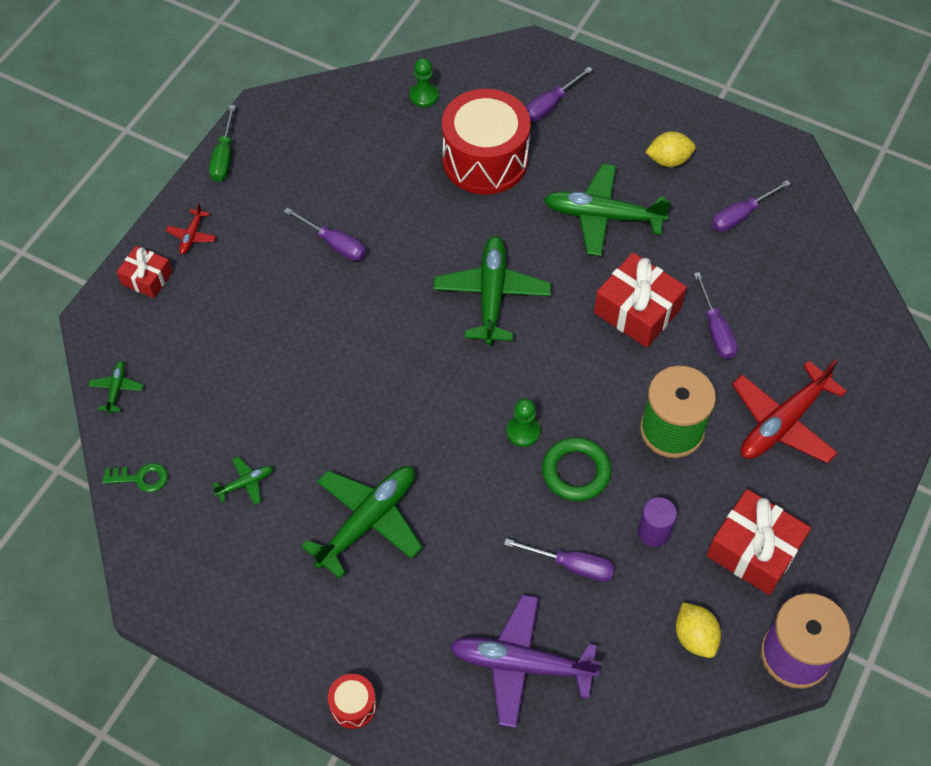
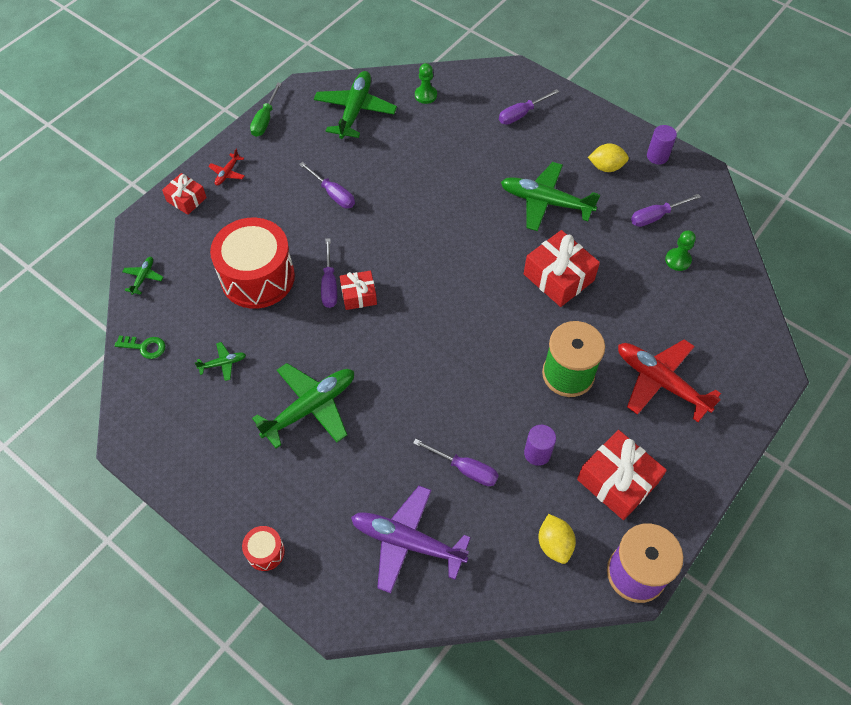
camera: 10 degrees right, 0 degrees up
(396, 370) = (358, 295): none -> red gift
(485, 160) = (462, 148): red drum -> red drum (257, 277)
(491, 295) = (445, 249): green plane -> green plane (355, 111)
(523, 431) = (448, 357): green pawn -> green pawn (678, 260)
(576, 472) = (484, 395): green ring -> none
(715, 330) = (619, 301): purple screwdriver -> purple screwdriver (329, 284)
(728, 137) = (657, 156): none -> purple cylinder
(783, 422) = (660, 382): red plane -> red plane turned 75 degrees clockwise

